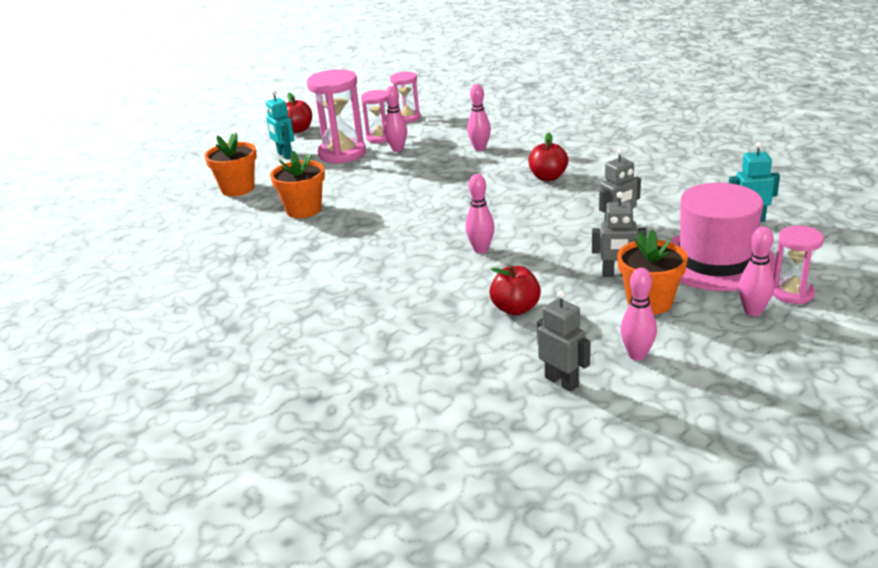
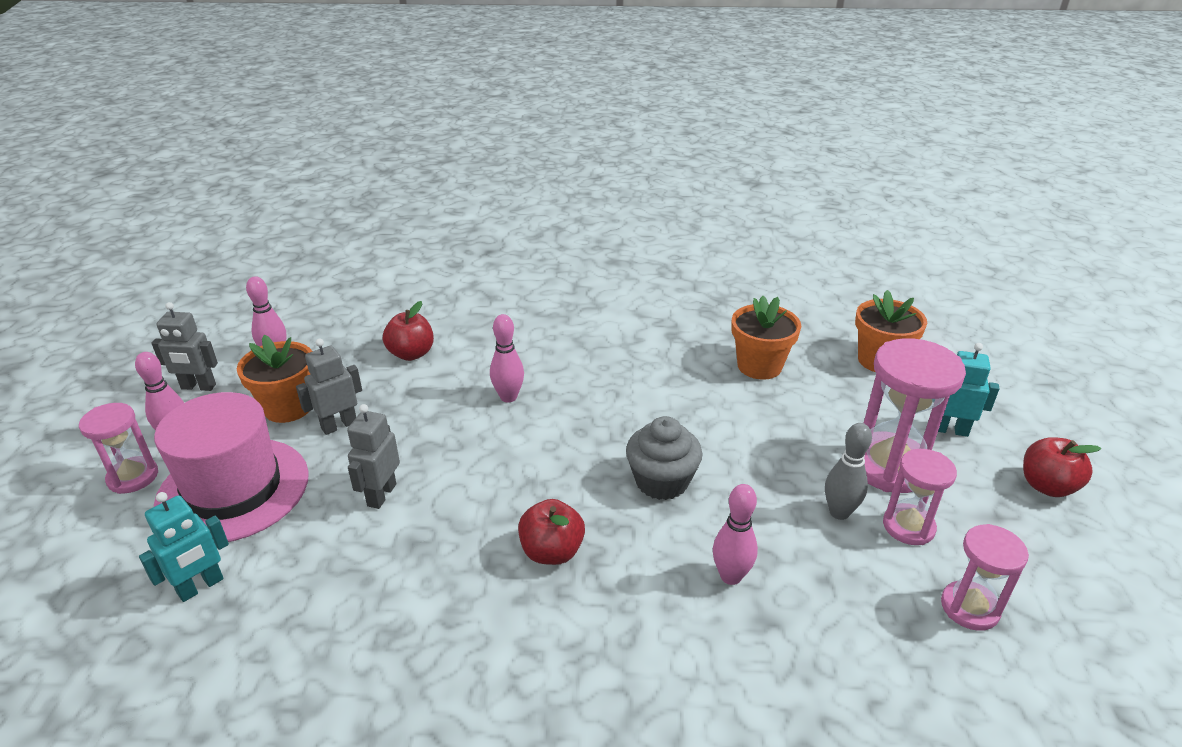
camera: 135 degrees right, 5 degrees up
(397, 149) = (839, 512): pink bowling pin -> grey bowling pin
(456, 182) = (662, 481): none -> grey cupcake
(562, 381) = (325, 318): grey robot -> grey robot (198, 387)

